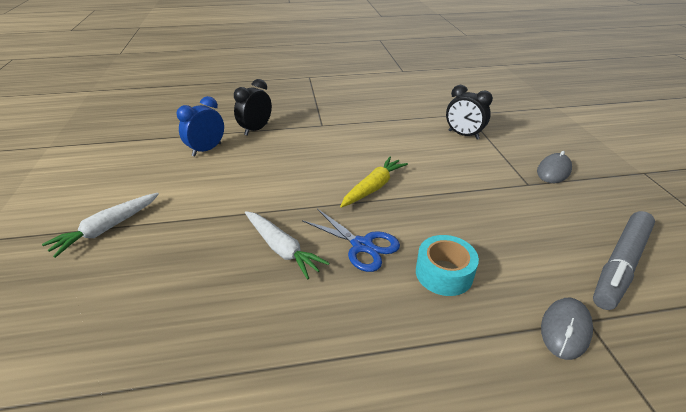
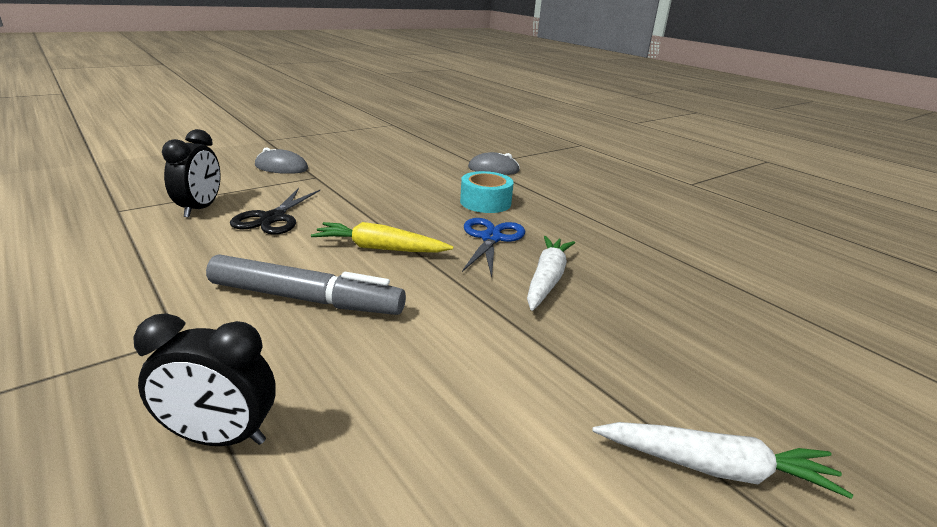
camera: 120 degrees left, 10 degrees down
(207, 150) = (367, 485): blue clock -> none
(440, 156) = (272, 218): none -> black scissors
(620, 264) = (411, 154): grey marker -> grey marker (306, 299)

